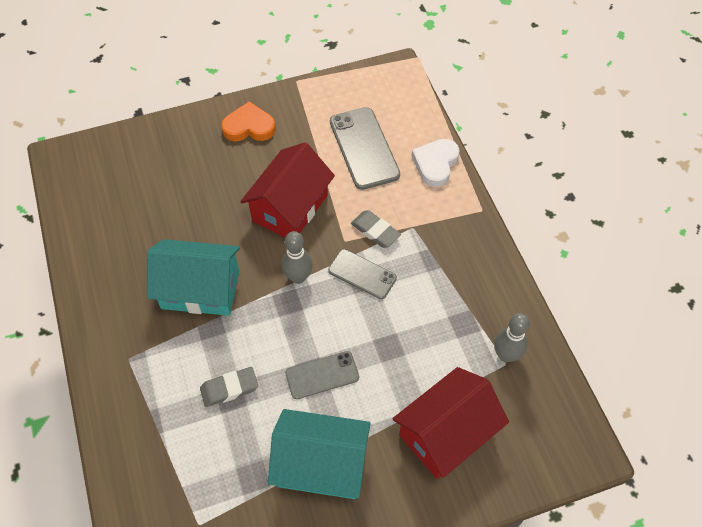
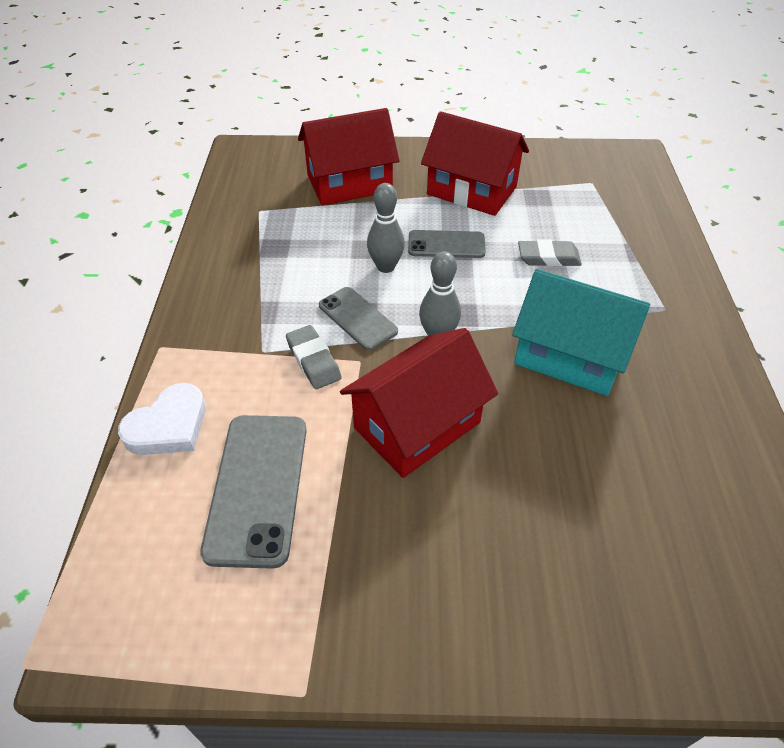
camera: 160 degrees left, 10 degrees down
(249, 127) = (439, 601): orange heart -> none
(321, 464) = (472, 190): turquoise house -> red house
(506, 355) = (253, 216): grey bowling pin -> grey bowling pin (386, 267)

